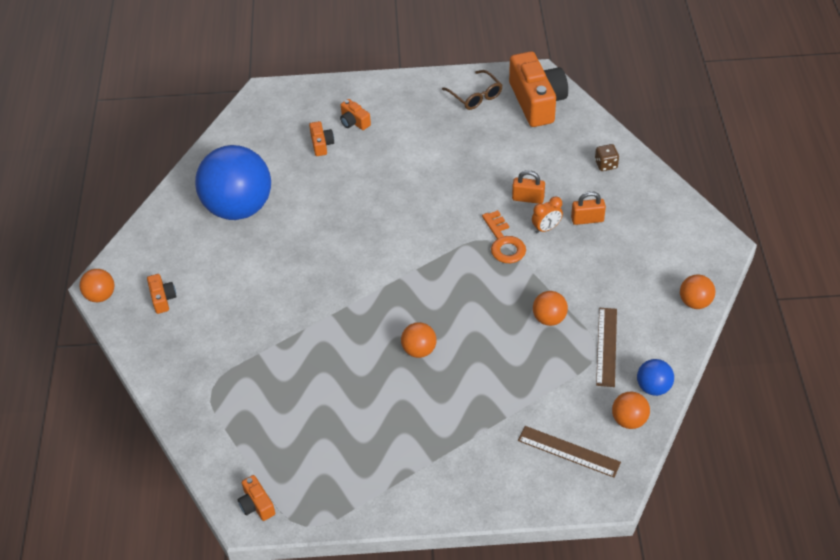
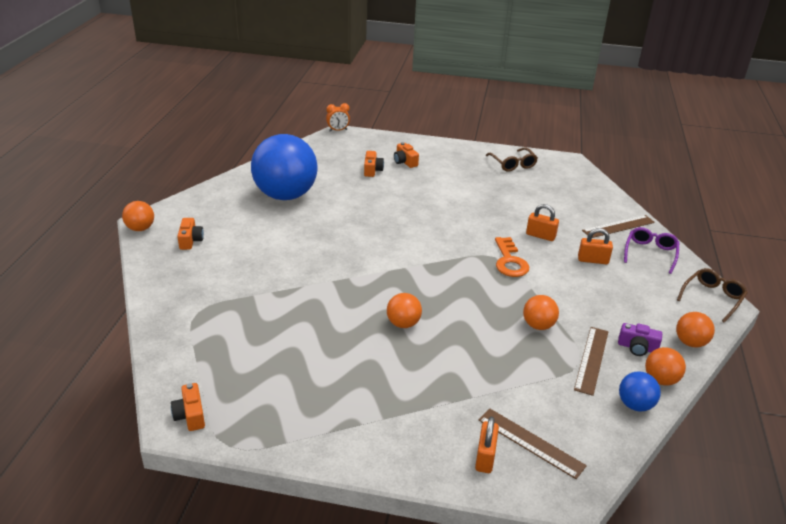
camera: 10 degrees right, 15 degrees down
(532, 476) = (485, 457): none -> orange padlock
(537, 101) = (565, 176): orange camera -> none
(546, 228) = (552, 259): orange clock -> orange clock (338, 130)
(606, 165) = (618, 226): brown dice -> brown ruler
(629, 420) = (603, 428): orange ball -> orange ball (660, 380)
(643, 195) = (650, 253): none -> purple glasses
(646, 321) = (637, 347): none -> purple camera
(711, 240) = (712, 298): none -> brown glasses

